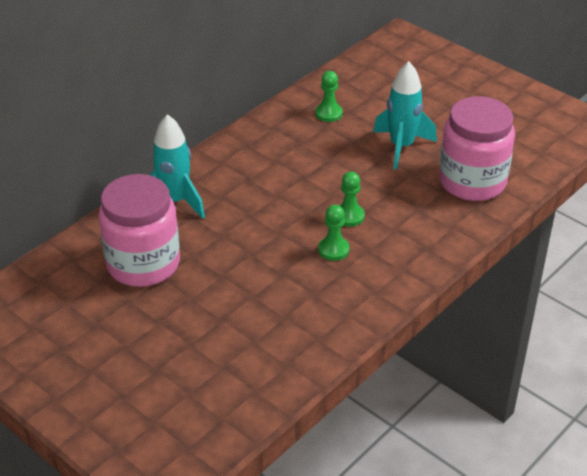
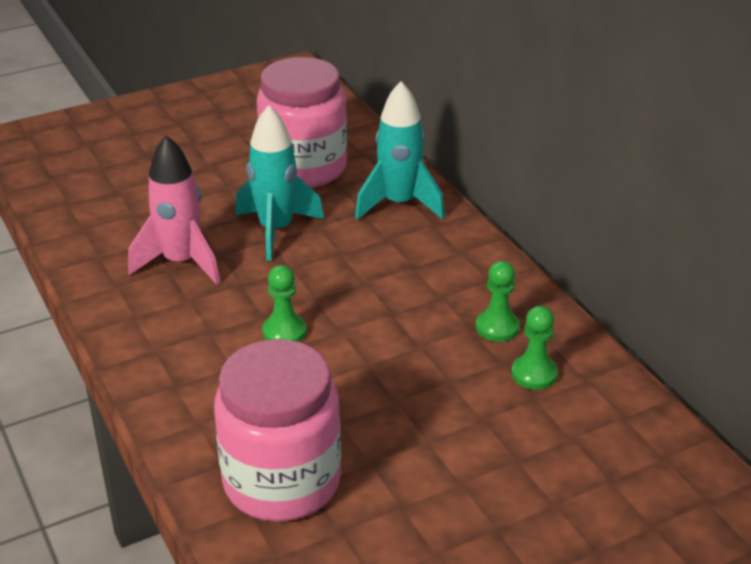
camera: 110 degrees right, 5 degrees down
(302, 290) = (181, 262): none -> pink rocket
(333, 250) = (230, 302): green pawn -> green pawn (497, 327)
(401, 147) = (411, 429): turquoise rocket -> turquoise rocket (276, 230)

